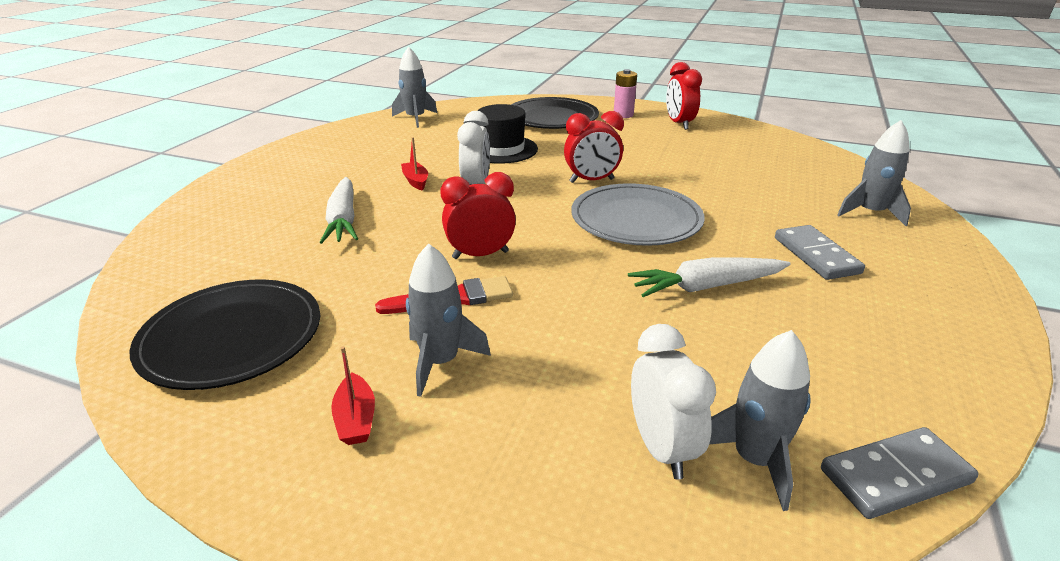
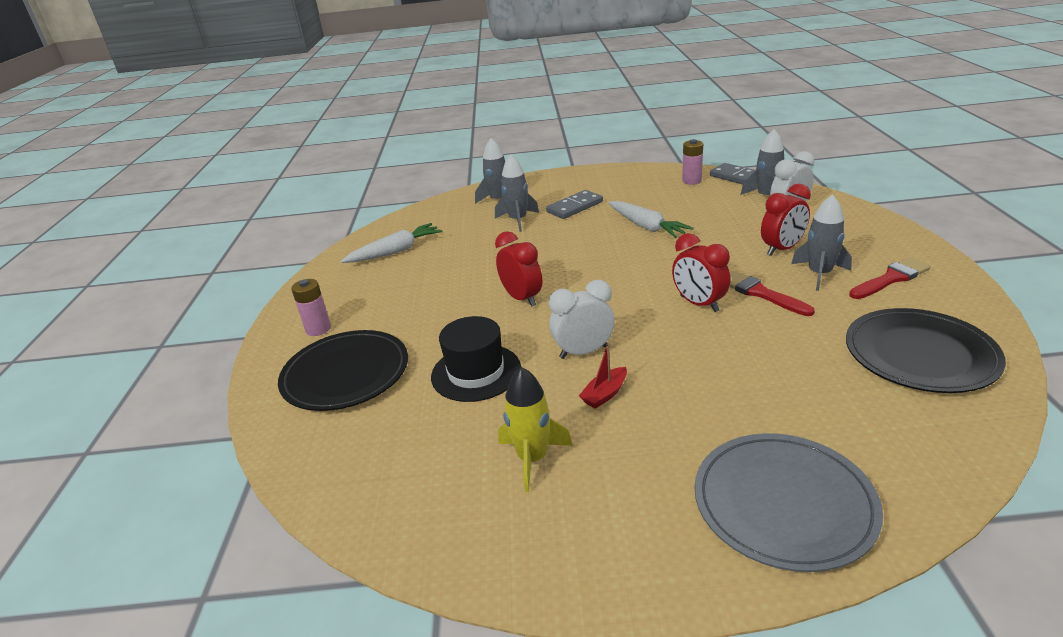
camera: 110 degrees left, 0 degrees up
(343, 220) = (727, 397): white carrot -> white carrot (395, 251)
(356, 419) = (891, 279): red boat -> red brush
(392, 150) = (532, 458): none -> yellow rocket
(415, 118) = (393, 500): grey rocket -> grey rocket (518, 220)
(636, 219) = (579, 264): grey plate -> grey plate (783, 503)
(679, 124) = (340, 292): red clock -> red clock (782, 249)
(895, 401) = (691, 181): none -> pink battery

